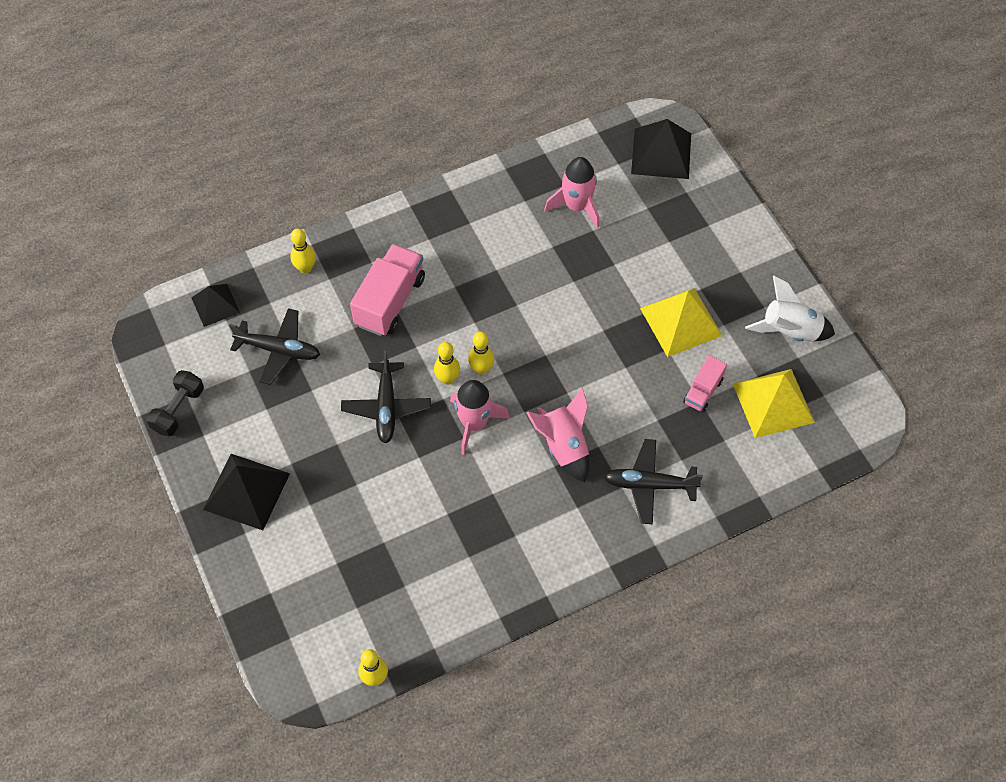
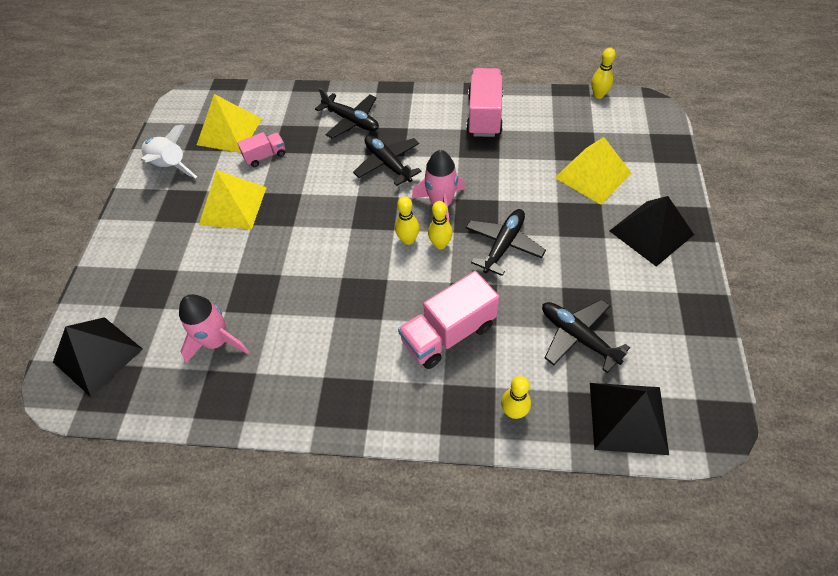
camera: 145 degrees left, 5 degrees down
(178, 410) = (697, 325): black dumbbell -> none
(215, 305) = (628, 417): black pyramid -> black pyramid, size x1.60
(333, 538) = (592, 175): none -> yellow pyramid
(499, 570) = (484, 115): none -> pink truck
(563, 446) = (388, 164): pink rocket -> black plane

